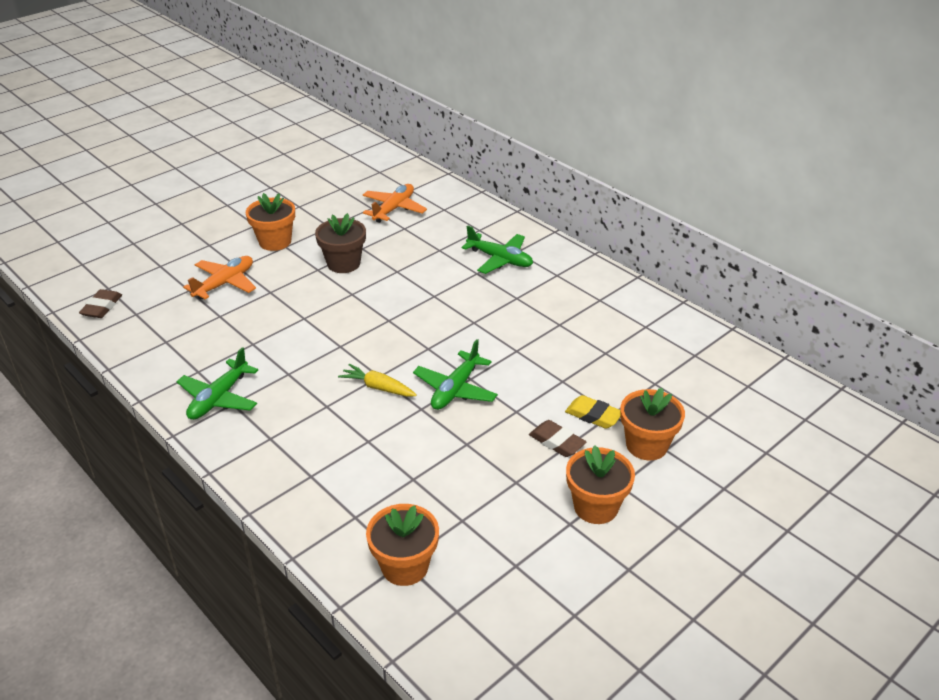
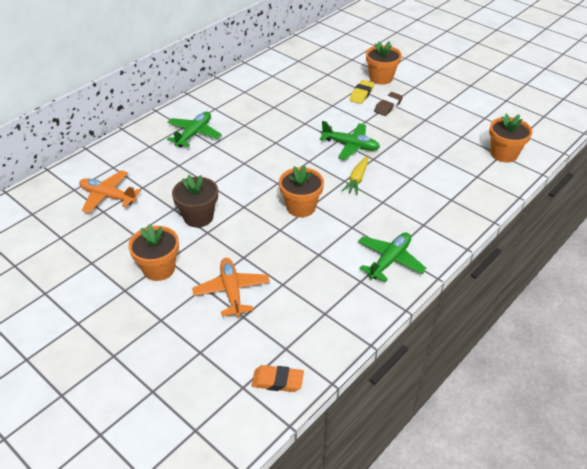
camera: 95 degrees left, 5 degrees up
(102, 307) = (277, 381): brown eraser -> orange eraser
(219, 398) = (390, 261): green plane -> green plane turned 75 degrees counterclockwise
(225, 284) = (232, 291): orange plane -> orange plane turned 45 degrees clockwise
(596, 507) = (433, 94): orange flower pot -> orange flower pot (301, 207)

